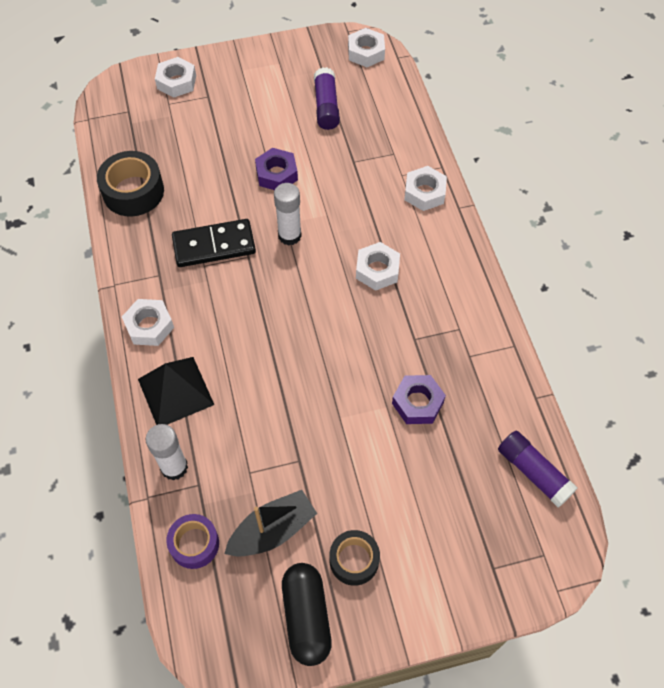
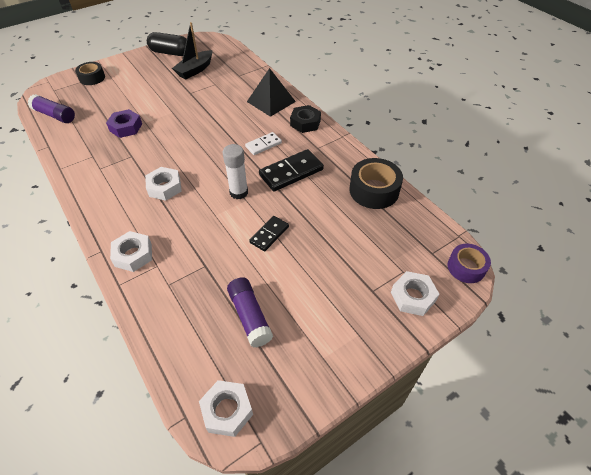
camera: 160 degrees right, 10 degrees down
(149, 326) = (305, 123): white nut -> black nut
(174, 467) = (254, 77): white glue stick -> none
(194, 544) = (230, 60): purple tape -> purple tape (466, 267)
(228, 302) = (263, 145): none -> white domino
(276, 174) = (269, 234): purple nut -> black domino
(306, 617) = (170, 53): black capsule -> black capsule turned 45 degrees counterclockwise
(354, 560) = (152, 70): black tape -> black tape (92, 78)

